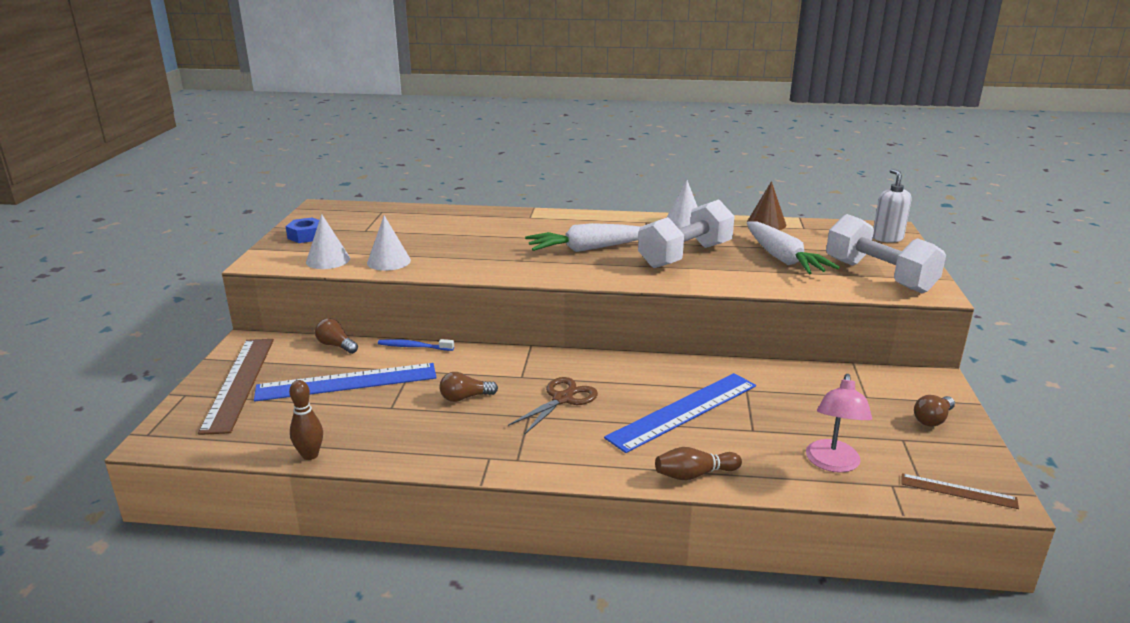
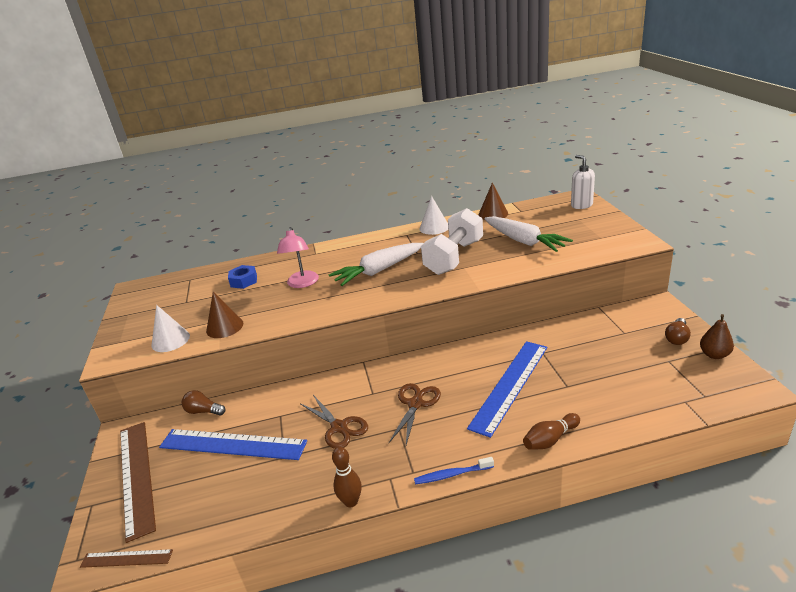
camera: 15 degrees left, 5 degrees up
(306, 236) = (137, 321): blue nut -> blue nut (244, 281)
(310, 455) = (240, 528): brown bowling pin -> brown bowling pin (351, 501)
(347, 382) = (232, 444): blue ruler -> blue ruler turned 45 degrees clockwise
(388, 261) = (224, 327): white cone -> brown cone
(414, 347) = (270, 392): blue toothbrush -> blue toothbrush (452, 475)
(465, 397) = (339, 427): brown light bulb -> brown scissors
(832, 464) = (636, 397): pink lamp -> pink lamp (302, 283)
(879, 276) = (597, 238): white dumbbell -> none
(958, 491) = (728, 391): brown ruler -> brown ruler (126, 558)
(970, 449) = (714, 354): none -> brown pear

